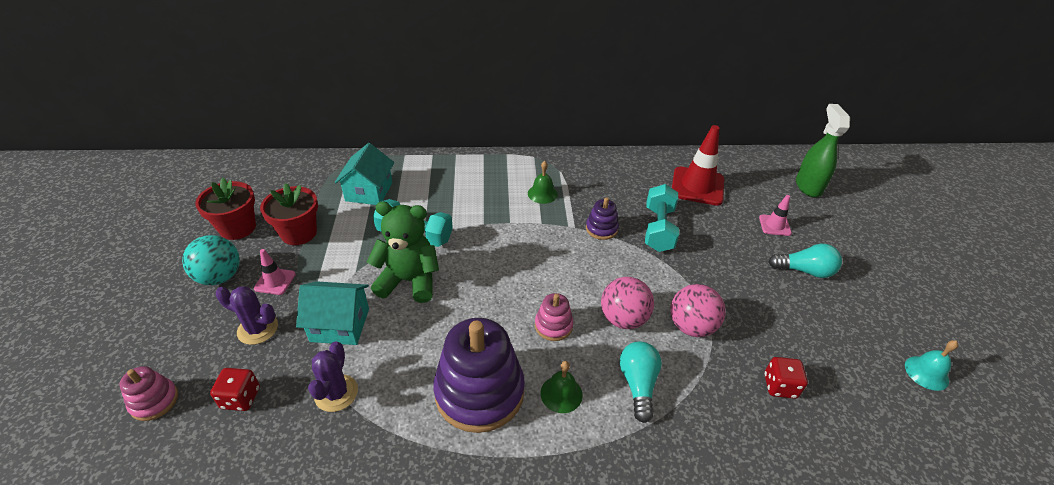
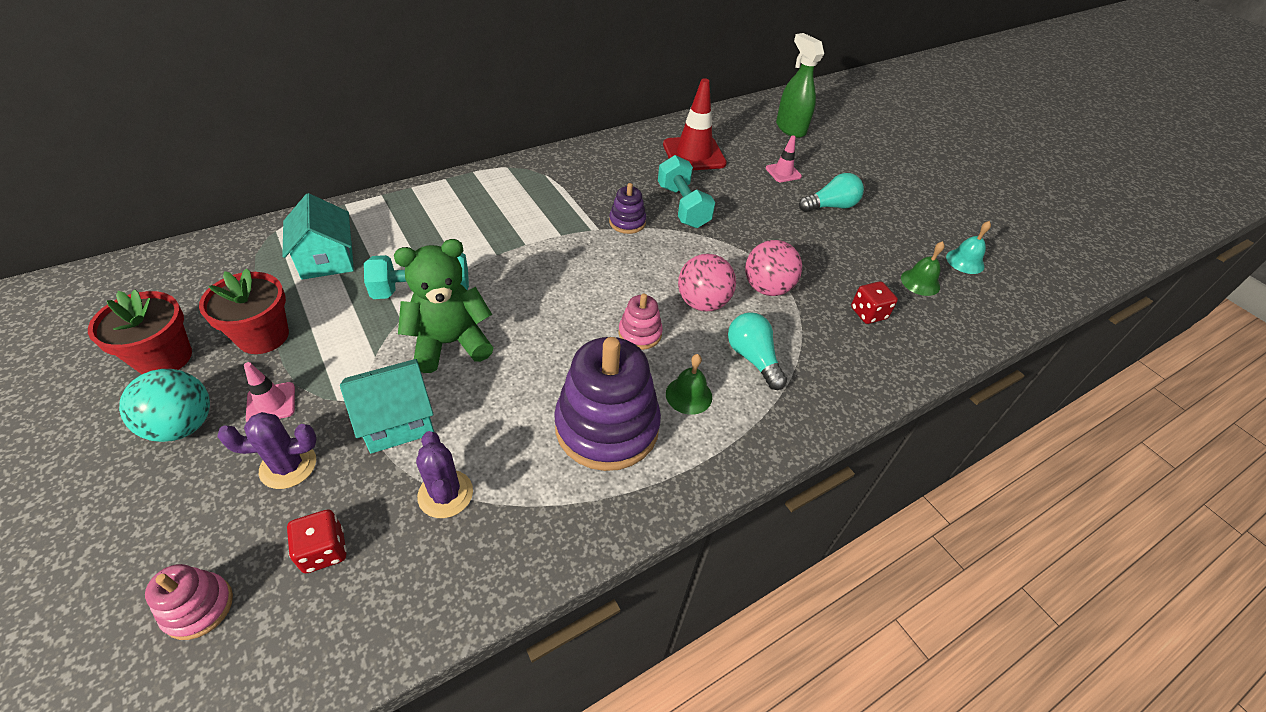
camera: 30 degrees left, 5 degrees up
(542, 193) = (542, 204): green bell -> green bell (920, 282)

